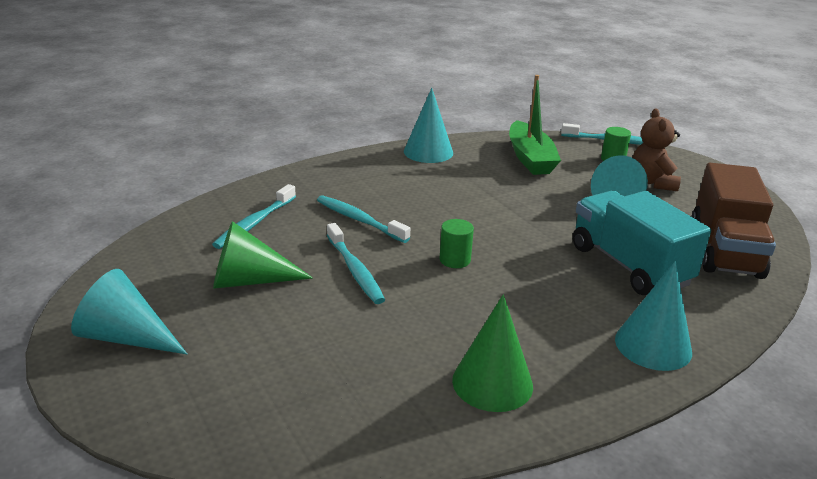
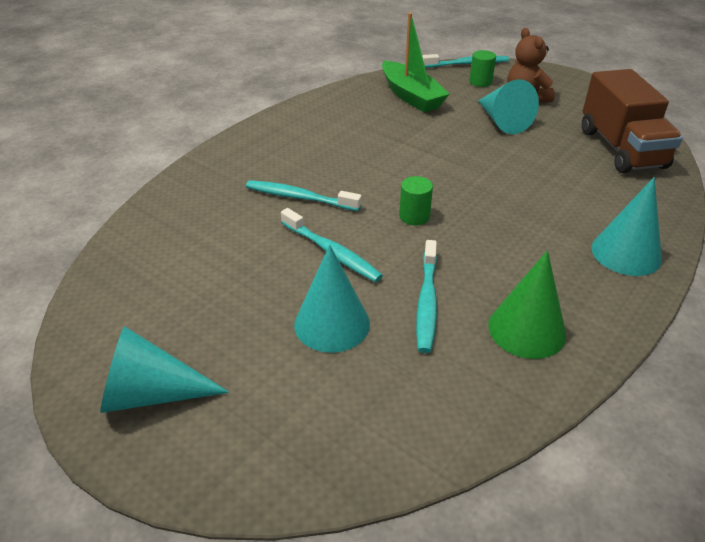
camera: 20 degrees left, 10 degrees up
(249, 280) = (236, 292): green cone -> none
(255, 223) = (198, 227): turquoise toothbrush -> turquoise toothbrush (427, 302)
(428, 152) = (315, 109): turquoise cone -> turquoise cone (332, 324)
(629, 265) = (559, 182): turquoise truck -> none

